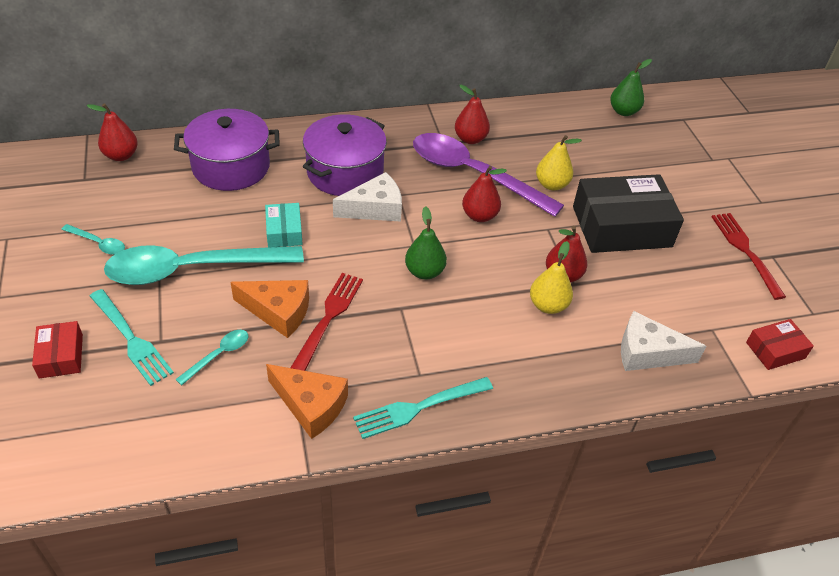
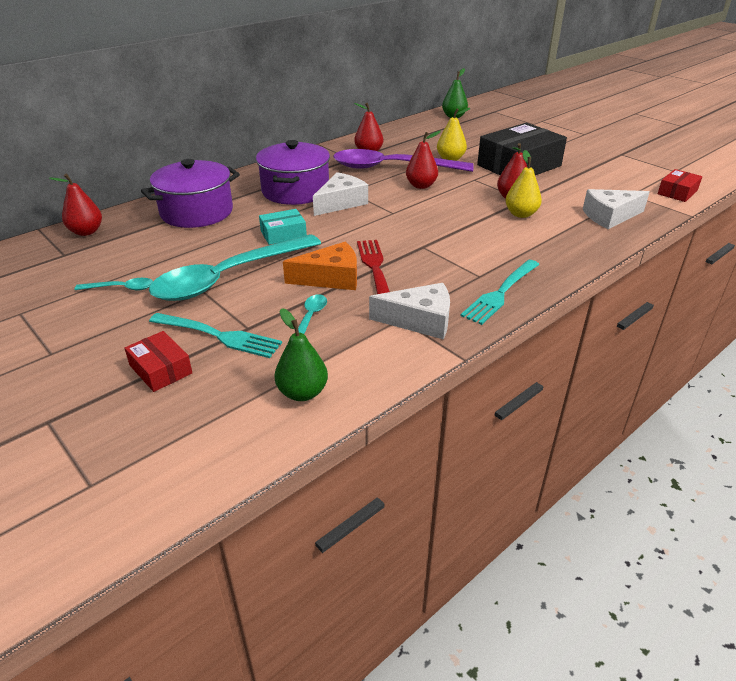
camera: 25 degrees left, 10 degrees down
(284, 231) = (283, 234): turquoise box -> turquoise box turned 75 degrees counterclockwise
(311, 405) = (420, 321): orange cheese -> white cheese
(424, 272) = (417, 223): green pear -> green pear (302, 393)
(745, 251) = (604, 156): red fork -> none

